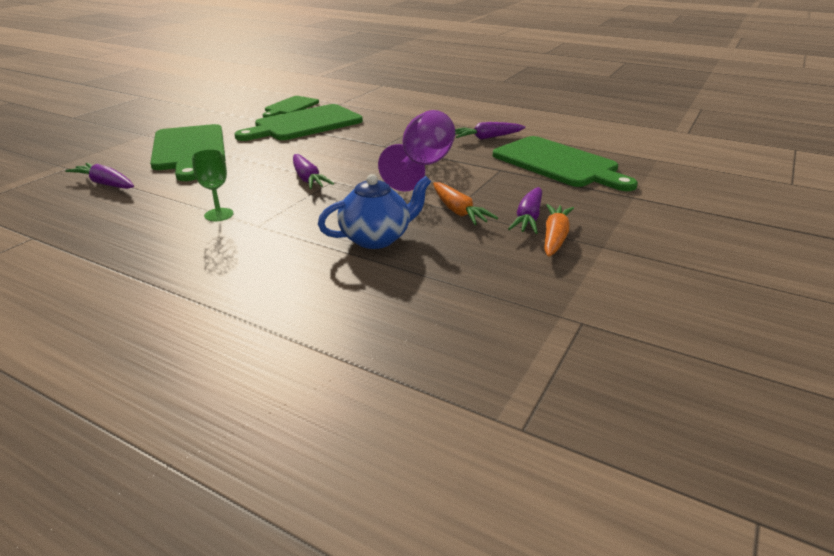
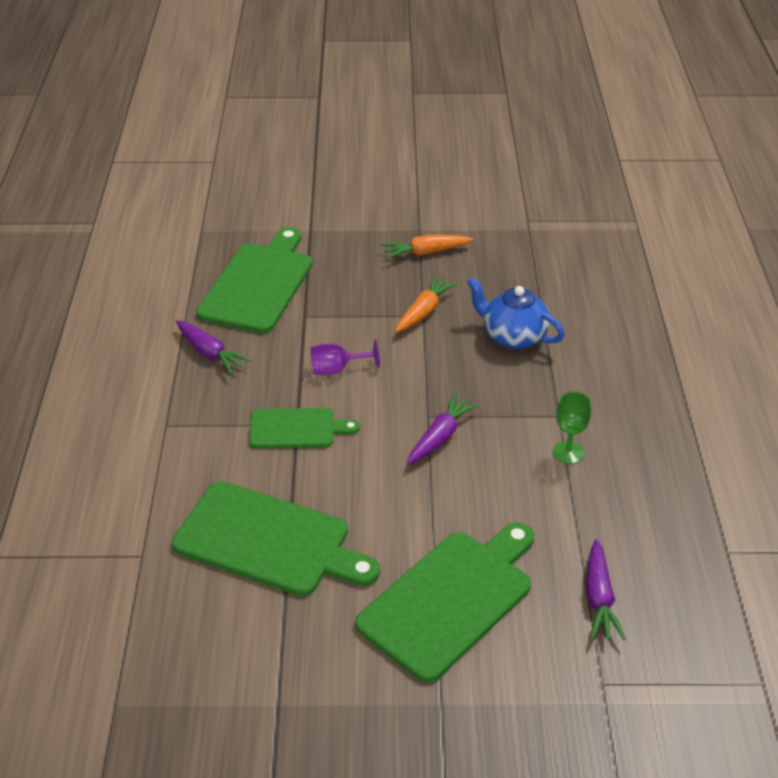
camera: 120 degrees left, 10 degrees up
(290, 107) = (195, 608): green cutting board -> green cutting board (296, 428)
(423, 166) = (337, 369): purple goblet -> purple goblet, size x0.53
(528, 218) = (403, 272): purple carrot -> none

